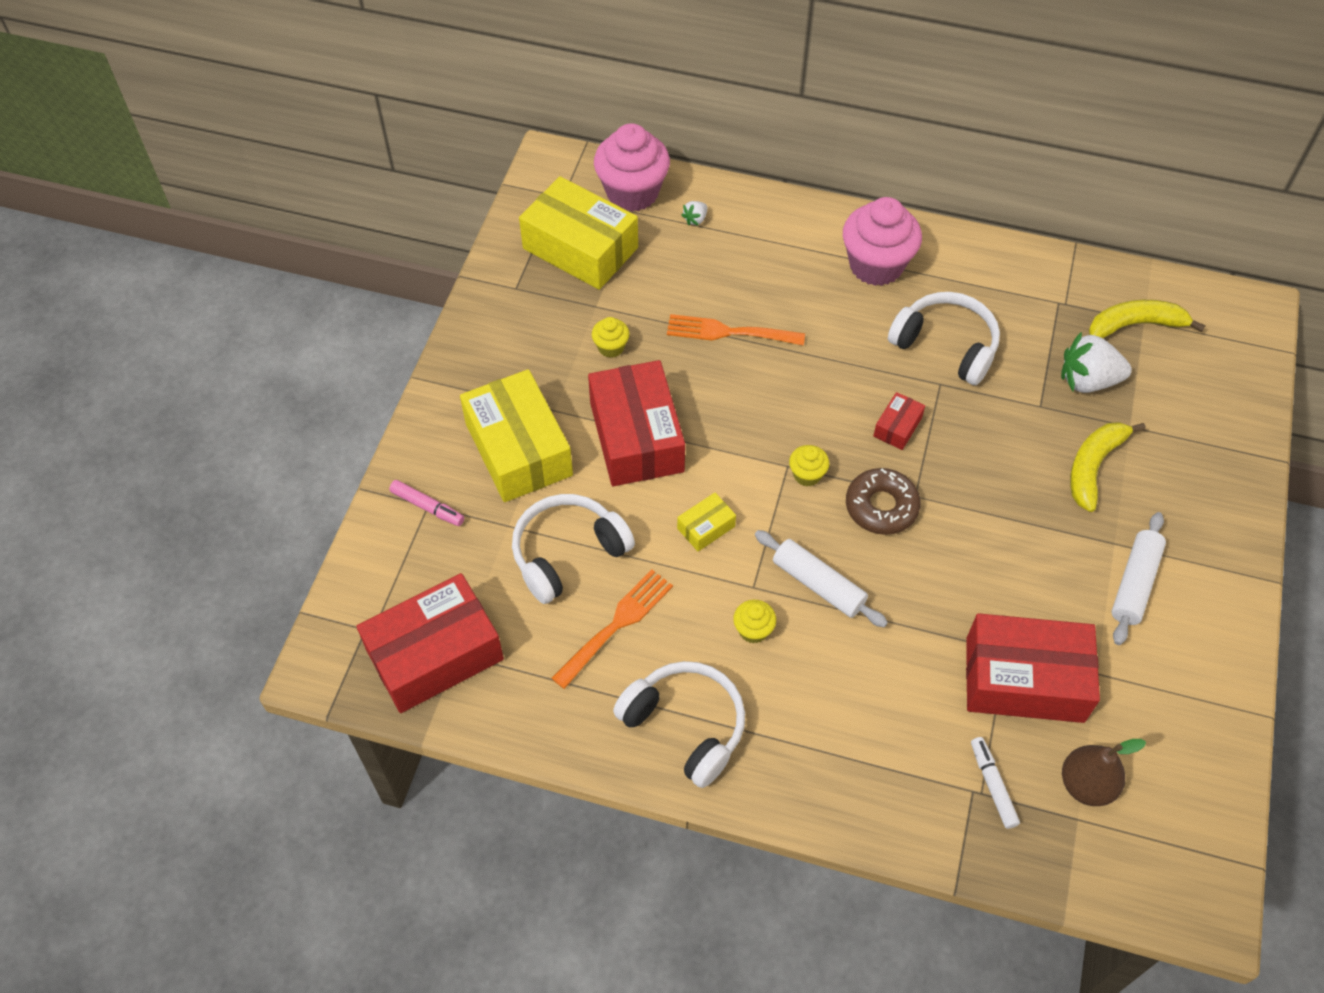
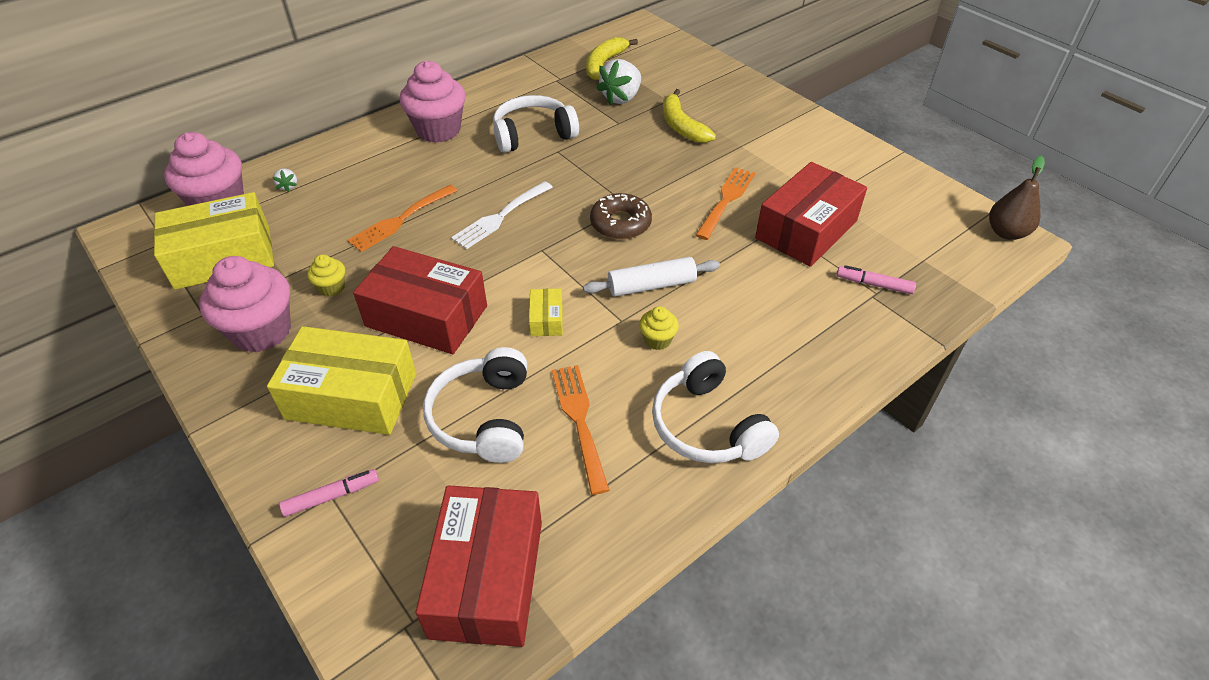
camera: 55 degrees left, 10 degrees down
(530, 340) = (262, 331): none -> pink cupcake
(686, 725) = (707, 425): white headphones -> white headphones turned 105 degrees counterclockwise
(801, 403) = (500, 217): none -> white fork
(807, 475) = (559, 244): yellow cupcake -> none
(897, 427) = (568, 185): red box -> none
(992, 785) = (874, 284): white marker -> pink marker
(1004, 579) = (726, 200): none -> orange fork
(1086, 785) = (901, 243): brown pear -> brown pear (1006, 233)
(1135, 584) = (776, 152): white rolling pin -> none

